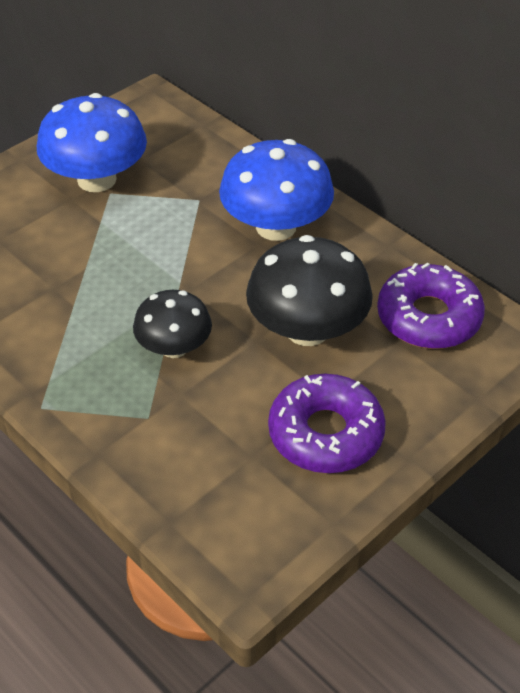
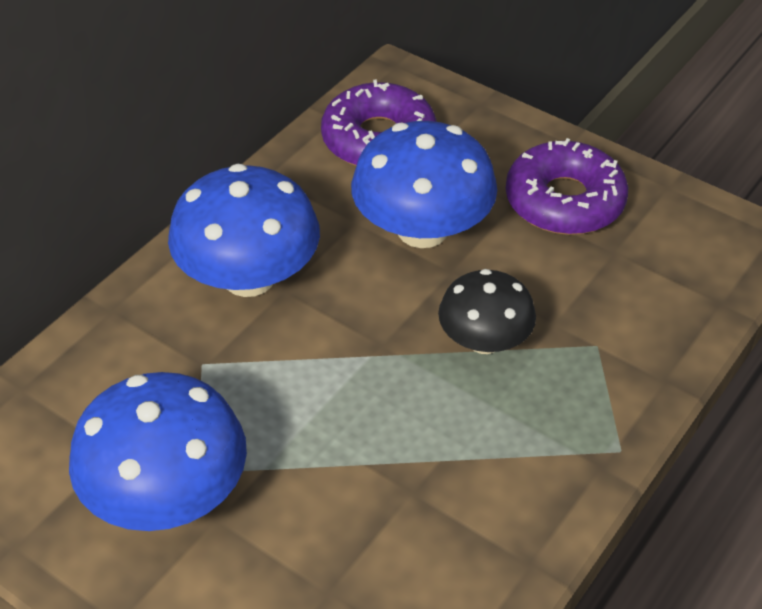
camera: 100 degrees left, 0 degrees up
(307, 329) = (422, 229): black mushroom -> blue mushroom

